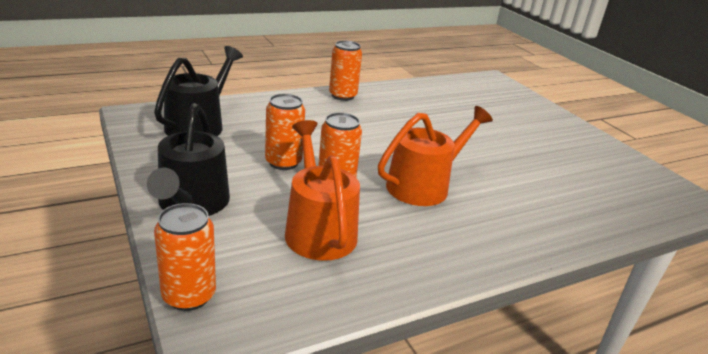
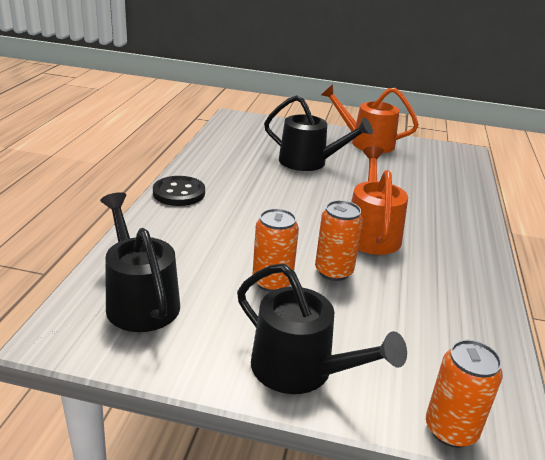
camera: 50 degrees left, 0 degrees up
(318, 229) = (397, 313): orange watering can -> orange watering can (367, 142)
(342, 96) = (179, 193): orange can -> black button
(486, 126) = (308, 162): none -> black watering can

